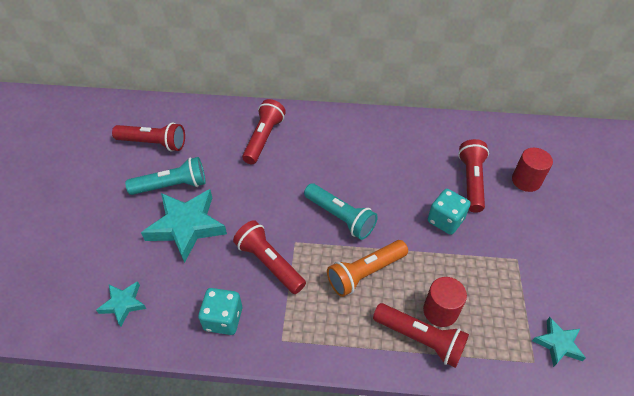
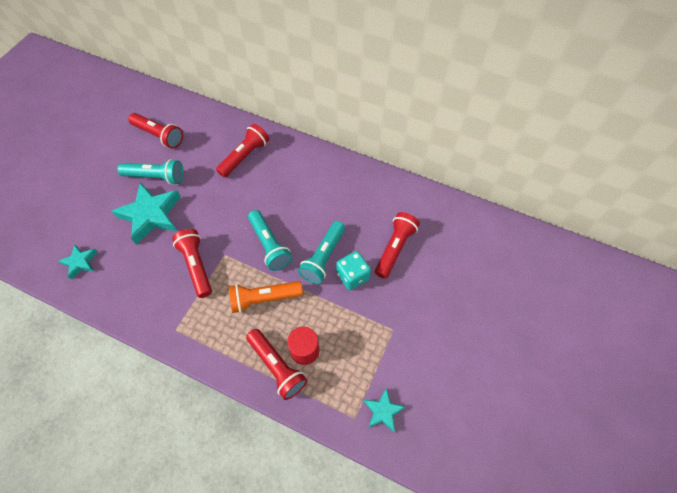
camera: 20 degrees right, 10 degrees up
(223, 319) = (142, 298): turquoise dice -> none
(404, 212) = (323, 257): none -> turquoise flashlight
(526, 181) = (443, 263): red cylinder -> none

